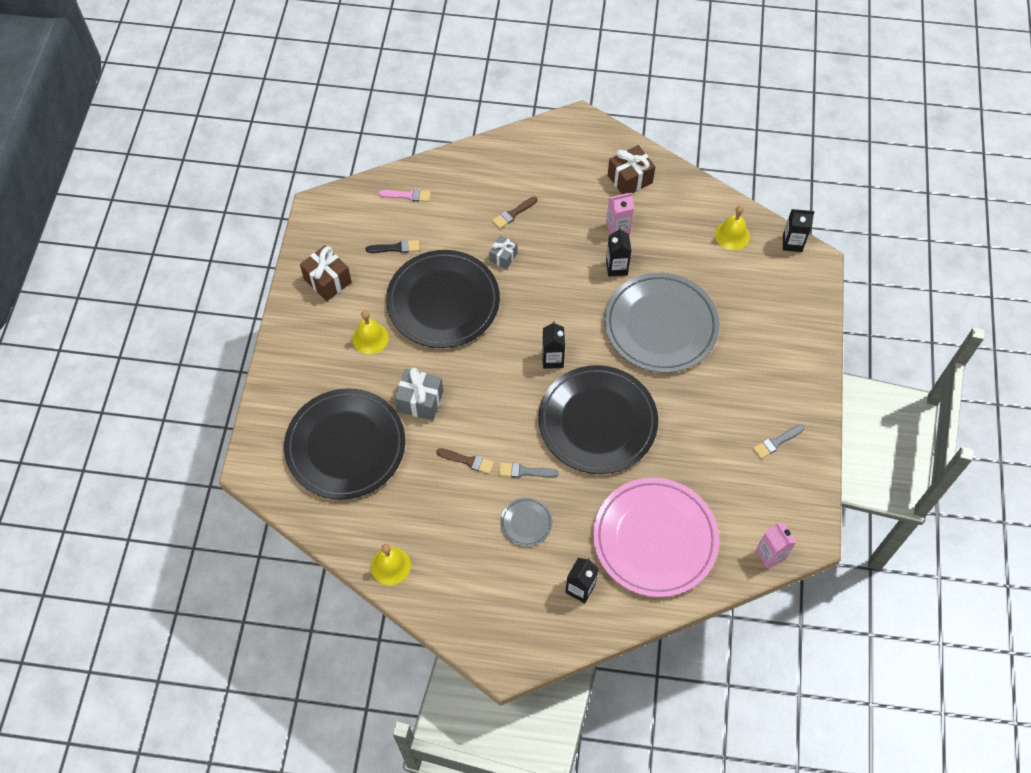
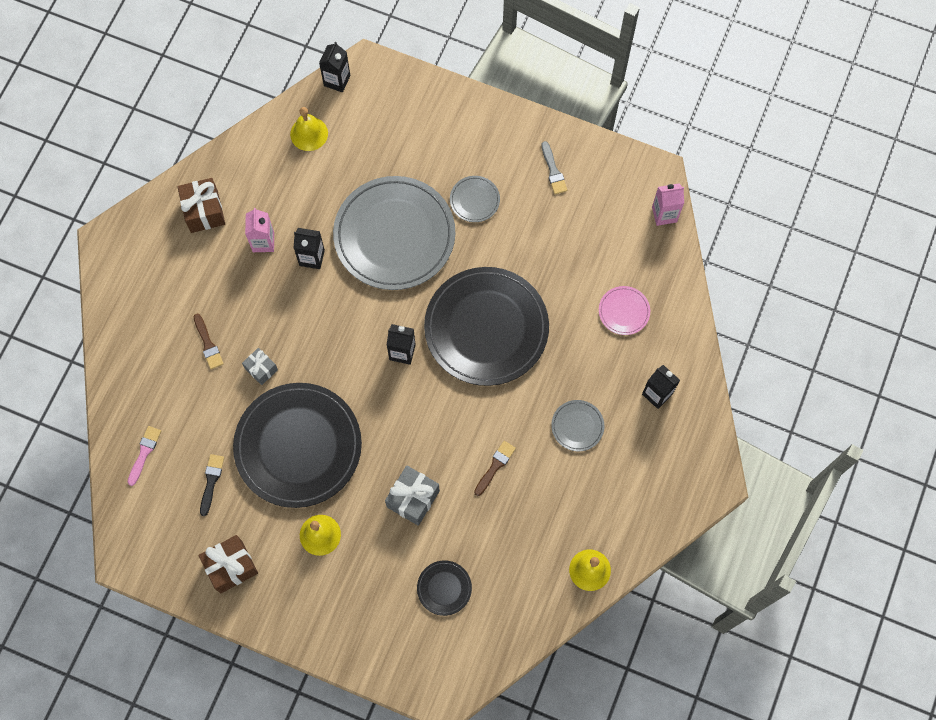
camera: 75 degrees left, 10 degrees up
(345, 446) = (444, 588): black plate -> black plate, size x0.42
(525, 471) = (521, 413): grey brush -> none
(655, 539) = (624, 311): pink plate -> pink plate, size x0.42
(720, 382) = (474, 200): none -> grey plate

